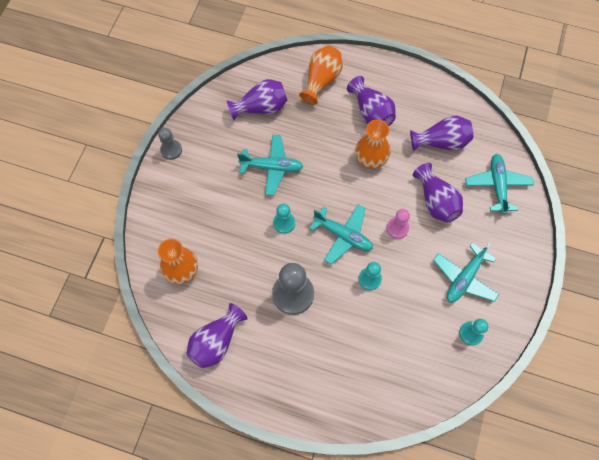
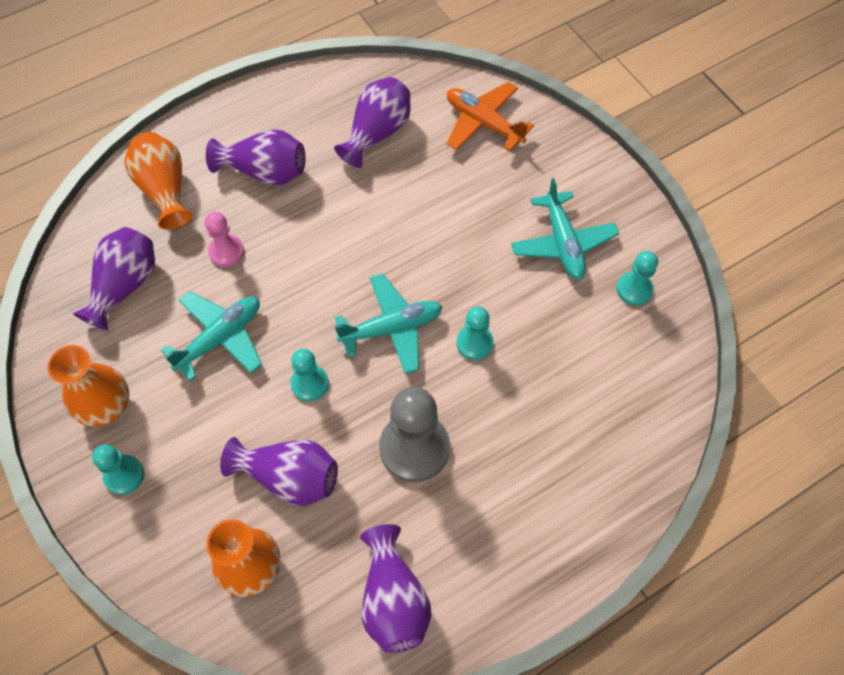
camera: 50 degrees left, 5 degrees down
(171, 150) = (63, 445): grey pawn -> none
(179, 185) = (124, 475): none -> turquoise pawn
(370, 158) = (323, 219): orange vase -> orange vase (105, 406)
(397, 228) = (439, 262): pink pawn -> pink pawn (226, 251)
(436, 201) = (444, 196): purple vase -> purple vase (289, 477)
(497, 185) = (483, 123): turquoise plane -> orange plane

